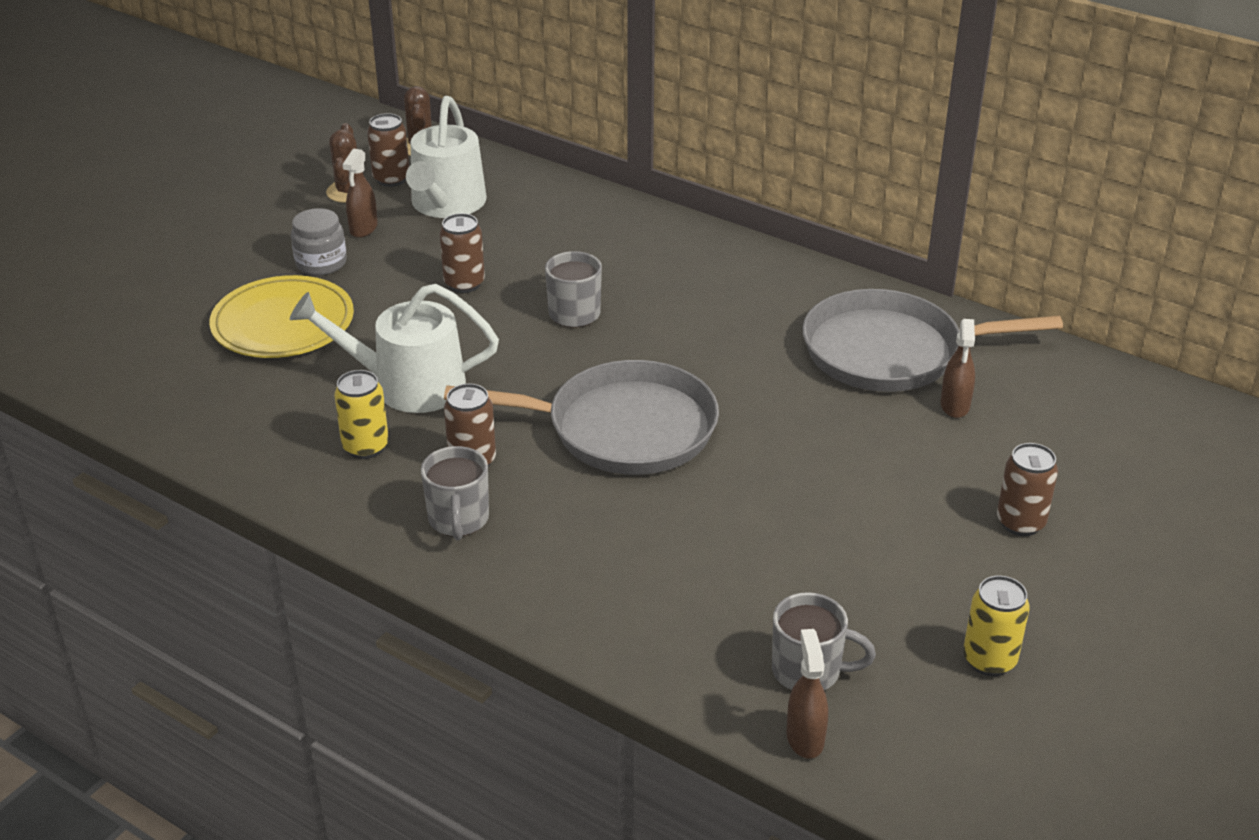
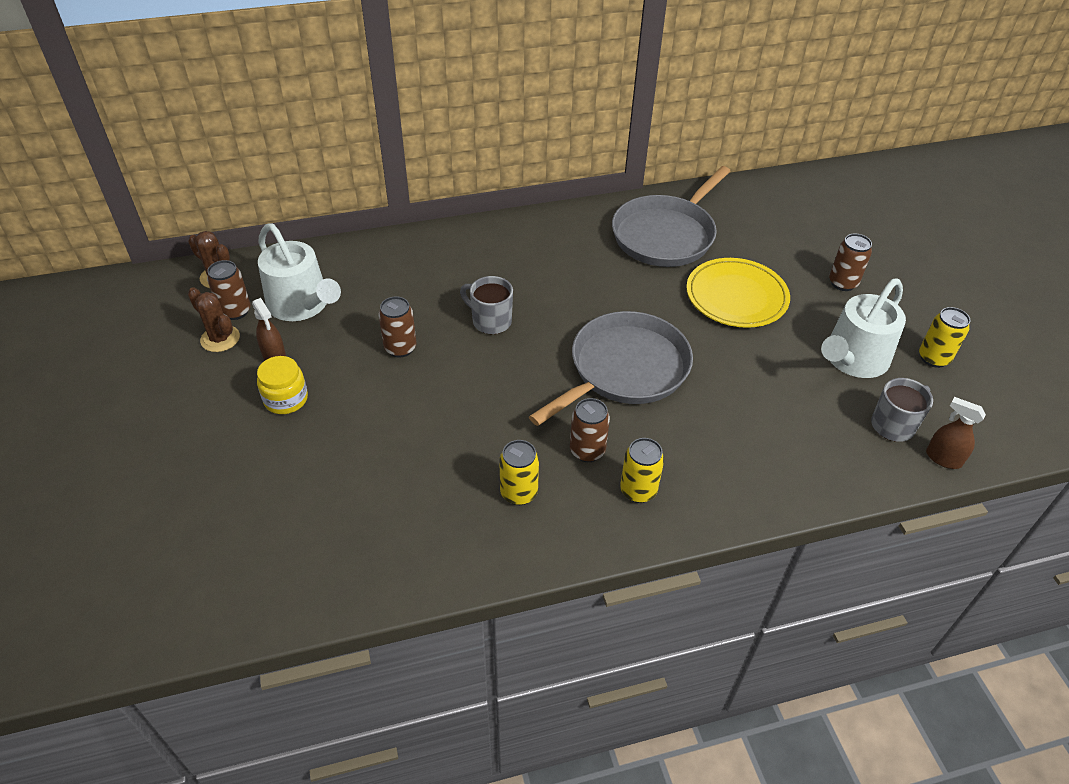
camera: 50 degrees left, 10 degrees up
(283, 323) = (331, 457): yellow plate -> yellow plate (736, 296)
(321, 263) = (286, 399): grey jar -> yellow jar
(408, 385) = (476, 435): white watering can -> white watering can (853, 359)
(458, 520) = (638, 490): grey mug -> yellow can
(955, 406) = (733, 244): brown spray bottle -> none

